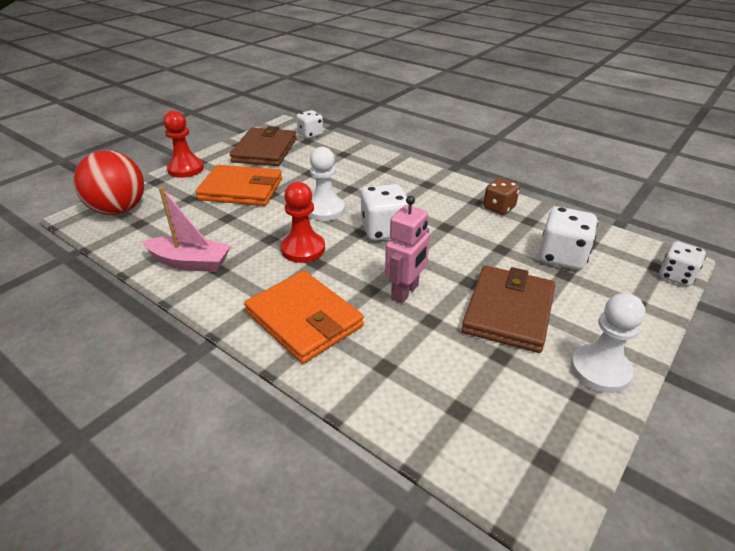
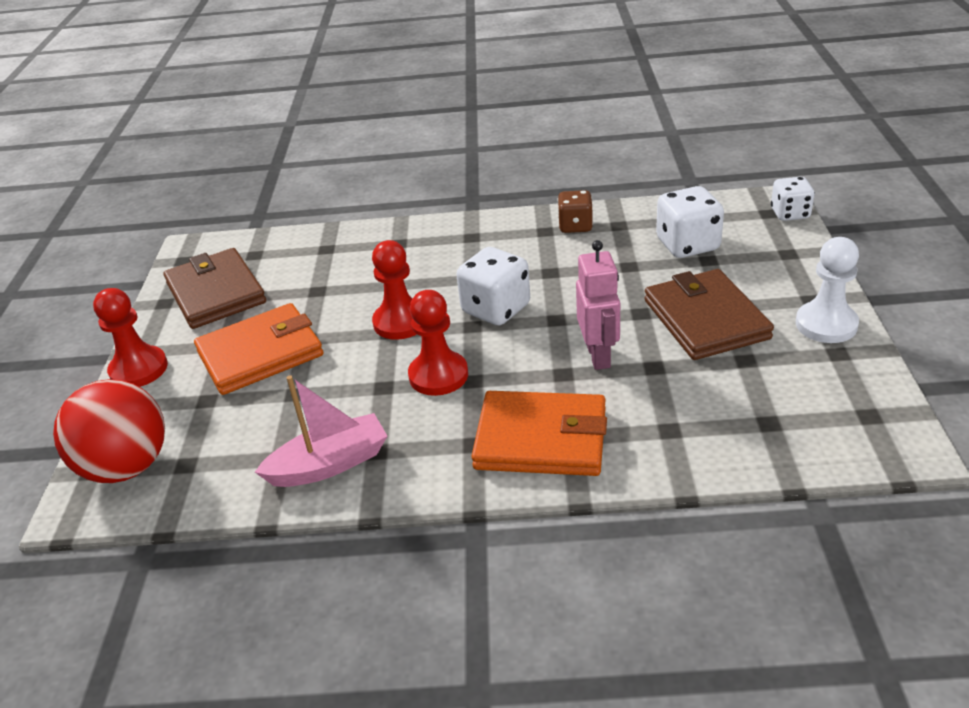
camera: 35 degrees left, 0 degrees up
(310, 134) = (247, 244): white dice -> none
(325, 210) = (400, 322): white pawn -> red pawn

